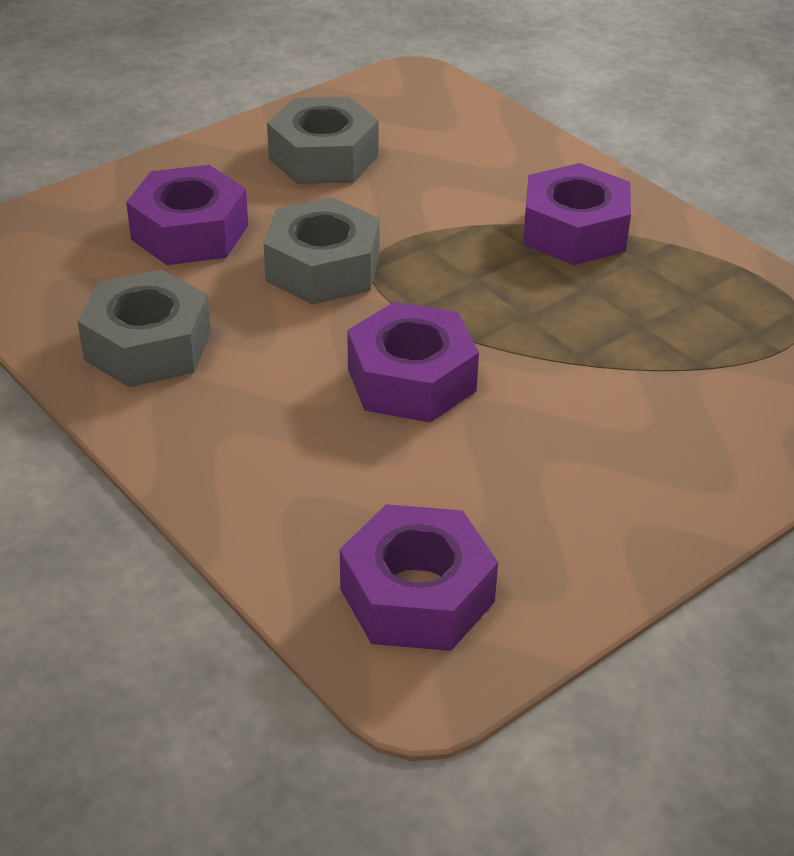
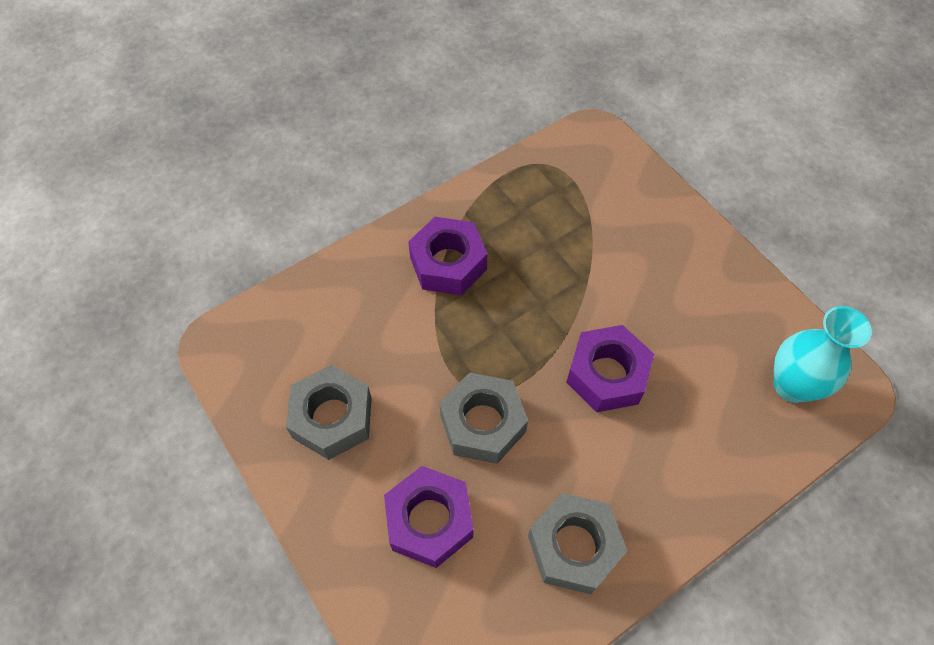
camera: 85 degrees left, 20 degrees up
(417, 595) = (792, 386): purple nut -> turquoise vase

